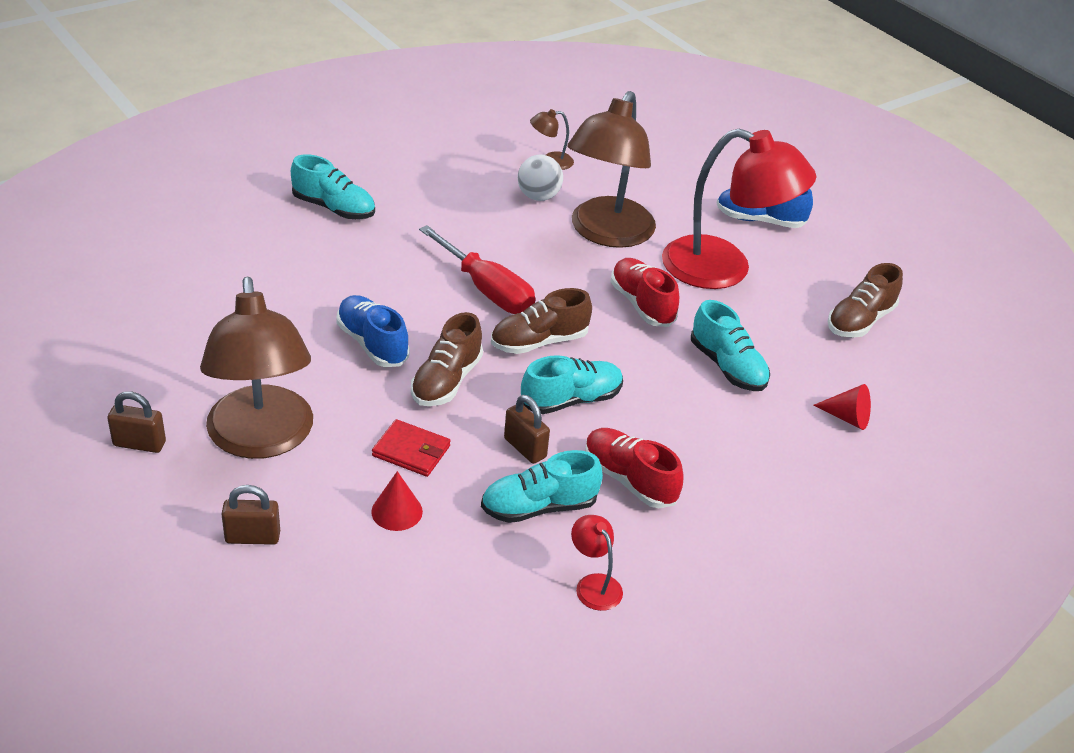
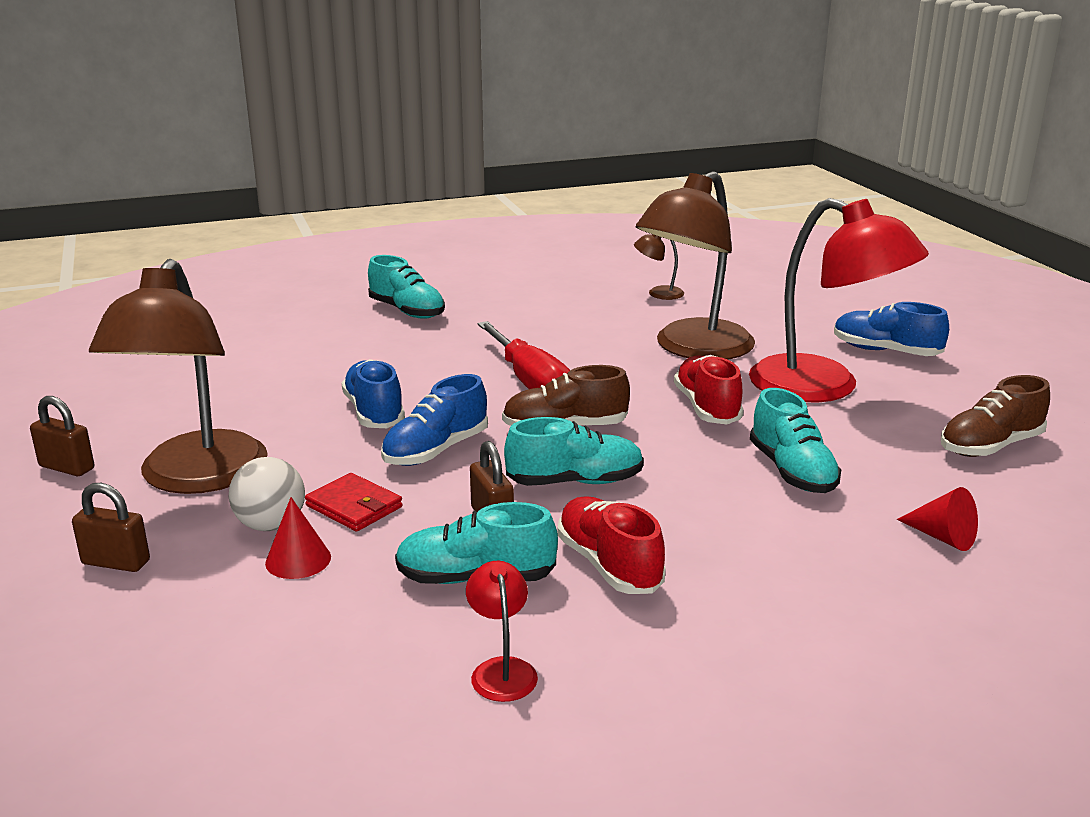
camera: 20 degrees right, 15 degrees down
(446, 381) = (436, 450): brown shoe -> blue shoe
(538, 197) = (630, 317): white ball -> white ball (271, 525)

